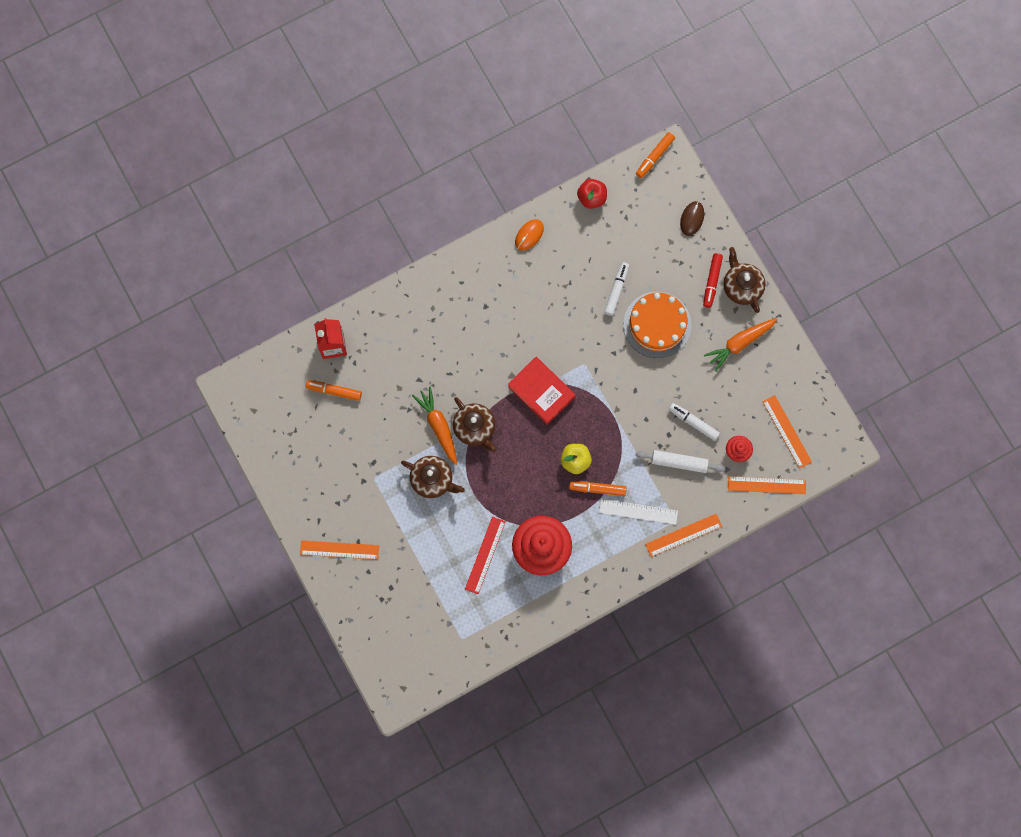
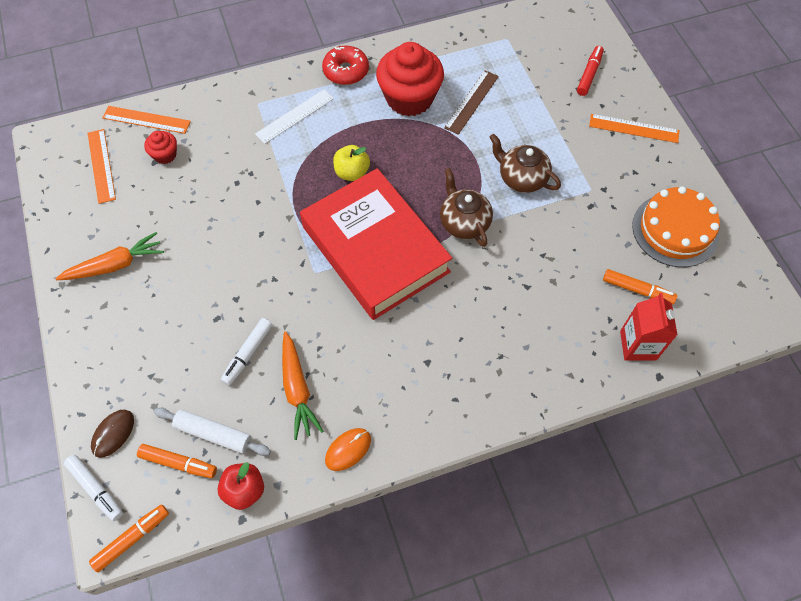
camera: 170 degrees left, 15 degrees down
(438, 426) = (508, 231): orange carrot -> orange carrot (297, 389)
(485, 555) = (471, 102): red ruler -> brown ruler
(541, 392) = (375, 249): red book -> red book, size x1.84
(597, 489) = (334, 143): orange marker -> orange marker (178, 463)
(605, 571) = (346, 71): none -> red donut
(638, 511) = (295, 116): white ruler -> white ruler turned 60 degrees counterclockwise
(657, 324) = (209, 303): orange cake -> orange cake (675, 230)
(679, 462) = (234, 154): white rolling pin -> white rolling pin (213, 434)
(683, 535) = (253, 89): orange ruler -> none
(693, 422) = (203, 190): white marker -> white marker (96, 489)
(712, 281) = (119, 344): red marker -> red marker (589, 74)
(742, 286) = (84, 331): brown teapot -> none

